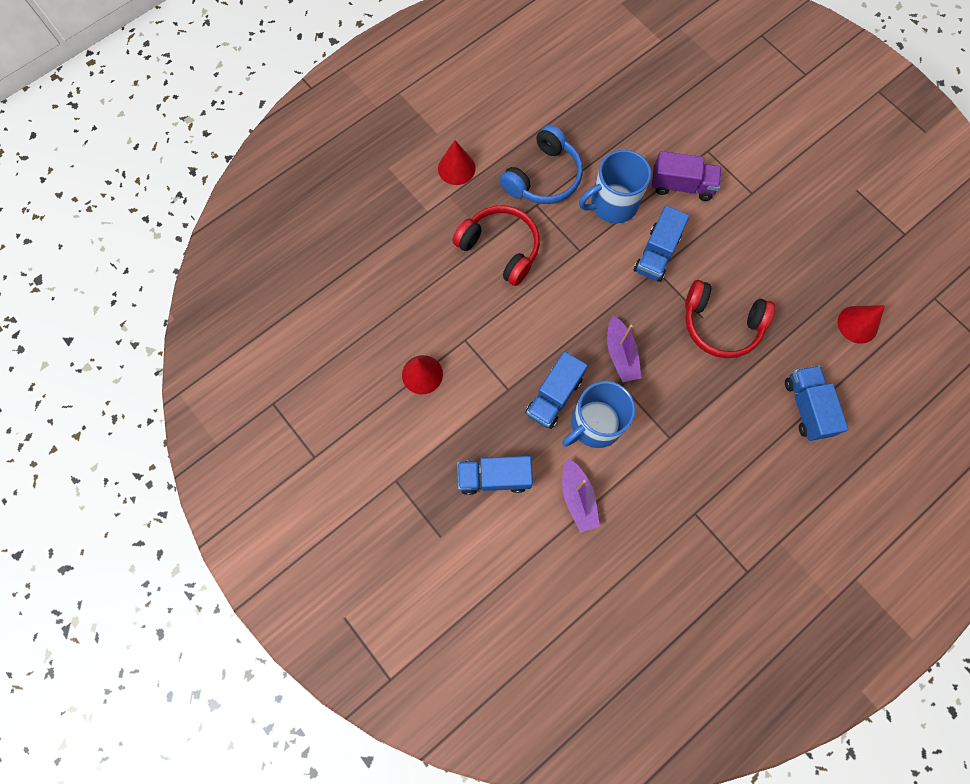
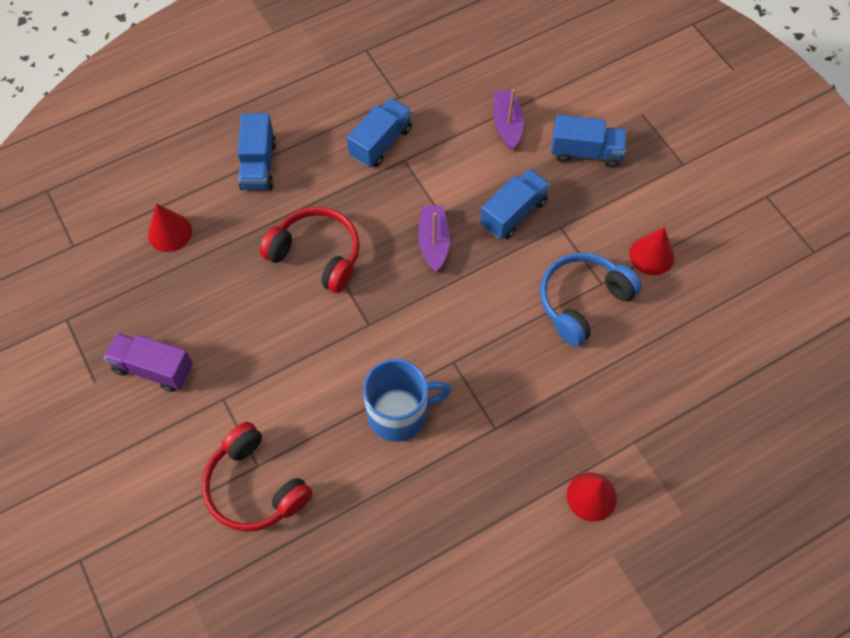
camera: 170 degrees left, 10 degrees down
(500, 248) = (548, 379): red headphones -> red headphones (255, 487)
(543, 177) = (479, 464): blue headphones -> blue headphones (582, 301)
(595, 424) = (476, 182): blue mug -> none
(656, 253) = (363, 343): blue truck -> blue truck (381, 143)
(681, 185) = (307, 423): purple truck -> purple truck (153, 368)

